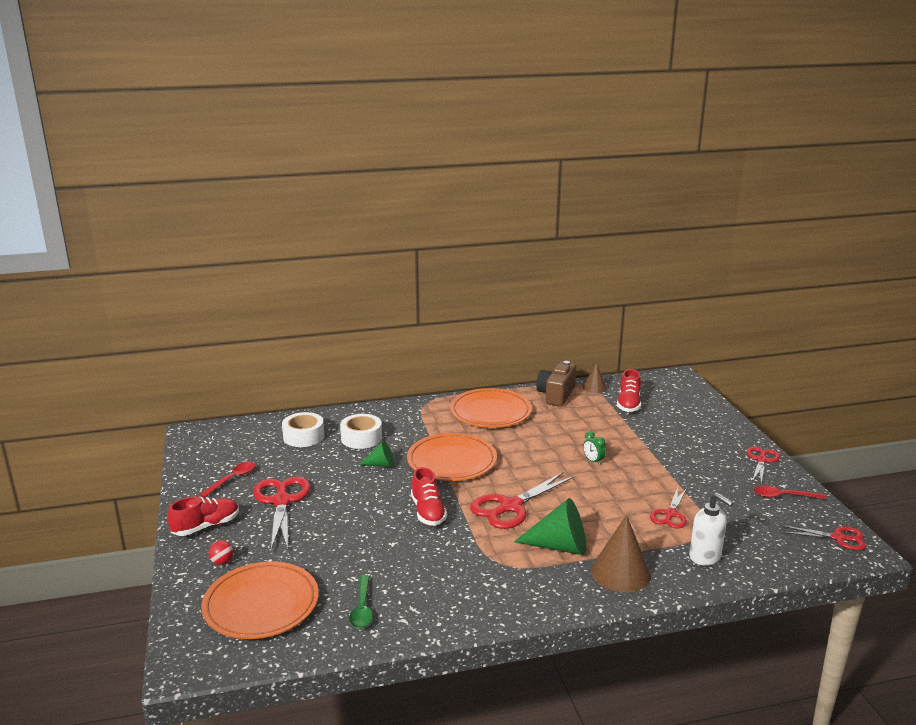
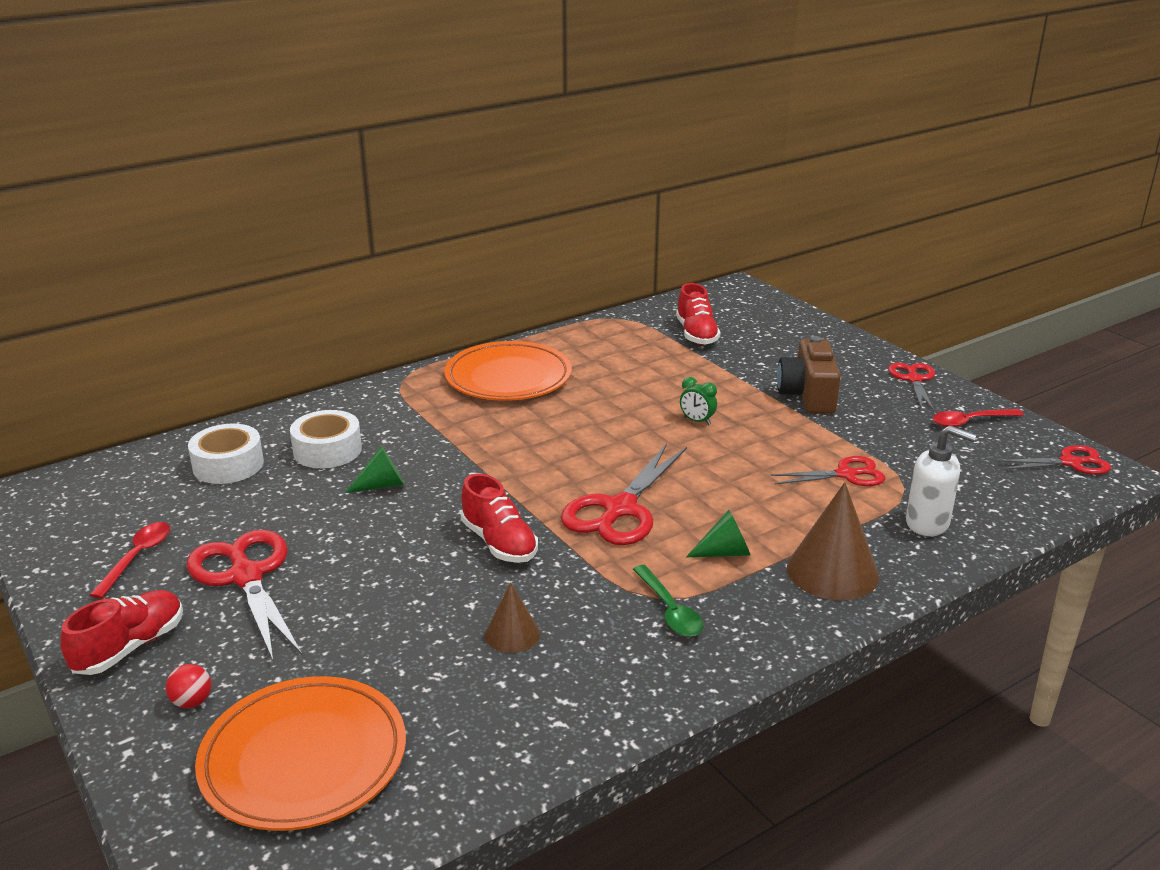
camera: 20 degrees left, 5 degrees up
(362, 608) = (481, 721): green spoon -> green spoon (670, 610)
(451, 461) = (492, 460): orange plate -> none
(556, 395) = (589, 338): brown camera -> brown camera (808, 395)
(559, 546) = (725, 552): green cone -> green cone, size x0.57
(594, 387) = (636, 319): brown cone -> brown cone (512, 634)
(670, 514) = (846, 474): red scissors -> red scissors turned 105 degrees counterclockwise

